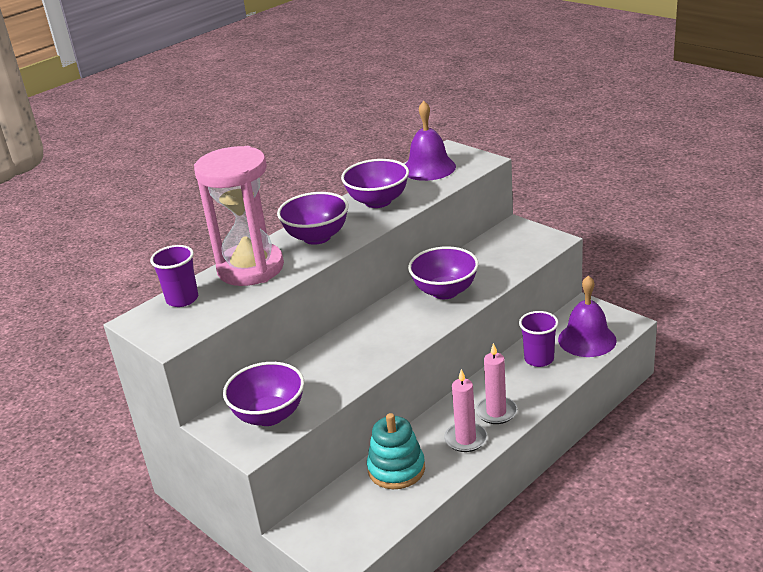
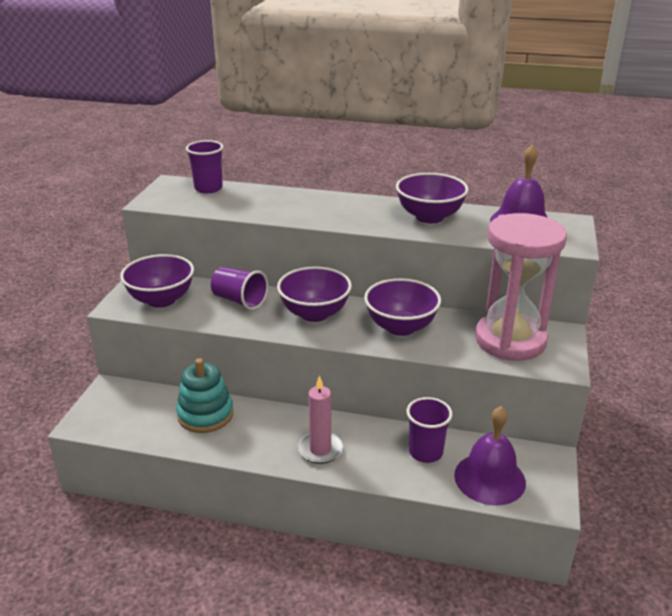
camera: 55 degrees right, 0 degrees up
(250, 268) = (270, 198): pink hourglass -> pink hourglass (510, 340)
(317, 237) = (342, 209): purple bowl -> purple bowl (314, 313)
(321, 366) = (239, 300): none -> purple cup
(465, 439) = (268, 443): pink candle -> none

